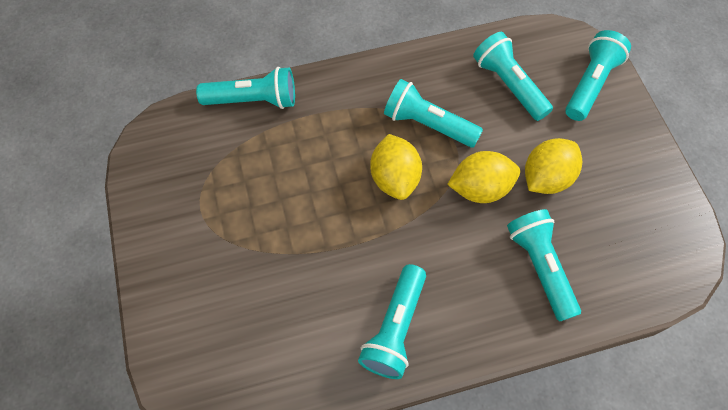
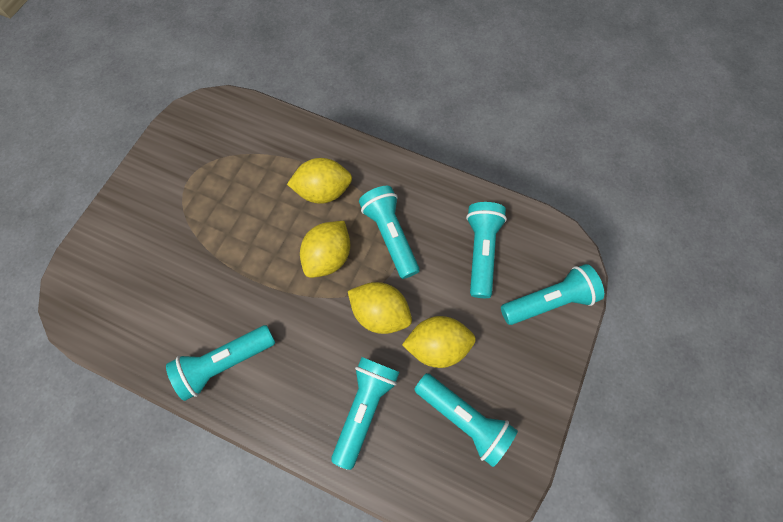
camera: 40 degrees right, 5 degrees up
(254, 100) = (290, 128): turquoise flashlight -> turquoise flashlight (464, 418)
(337, 130) = (323, 191): none -> yellow lemon

